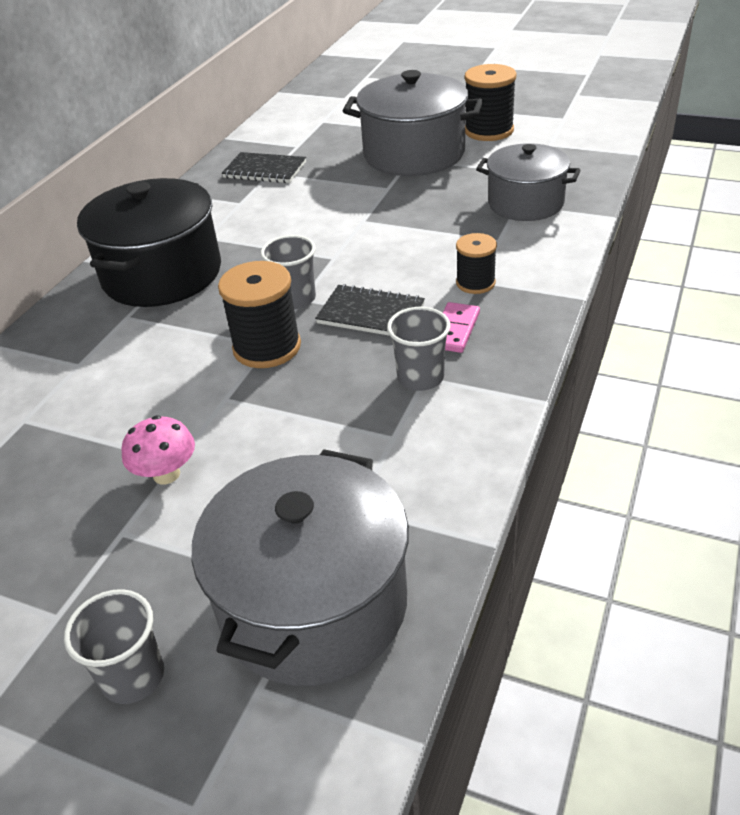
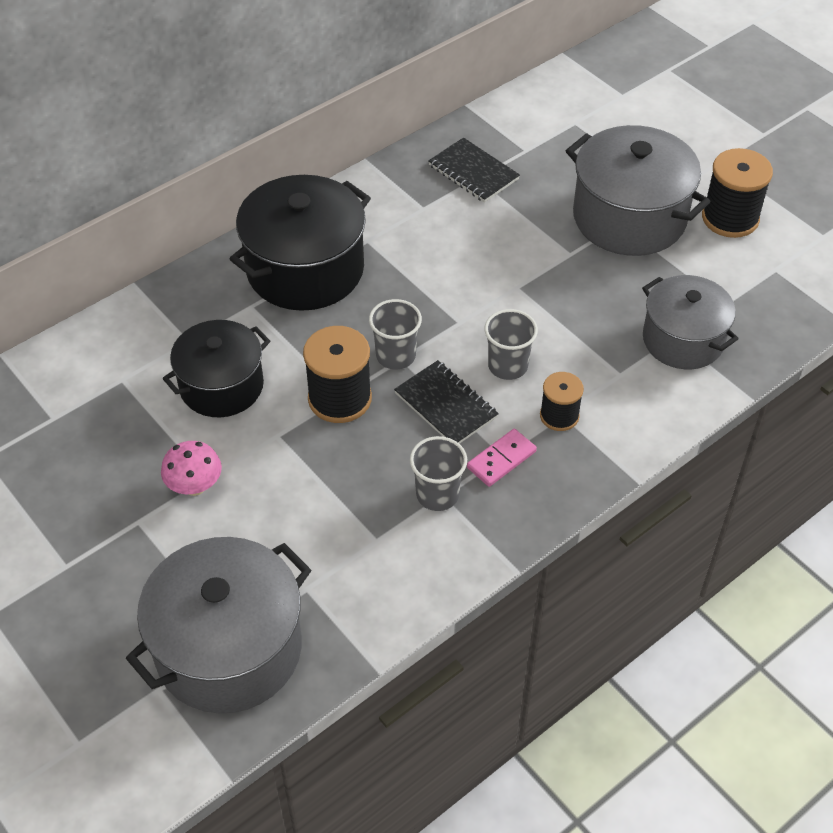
camera: 25 degrees right, 10 degrees up
(133, 676) = (89, 637): grey cup -> grey cup (507, 366)
(138, 383) = (221, 386): none -> black pot

